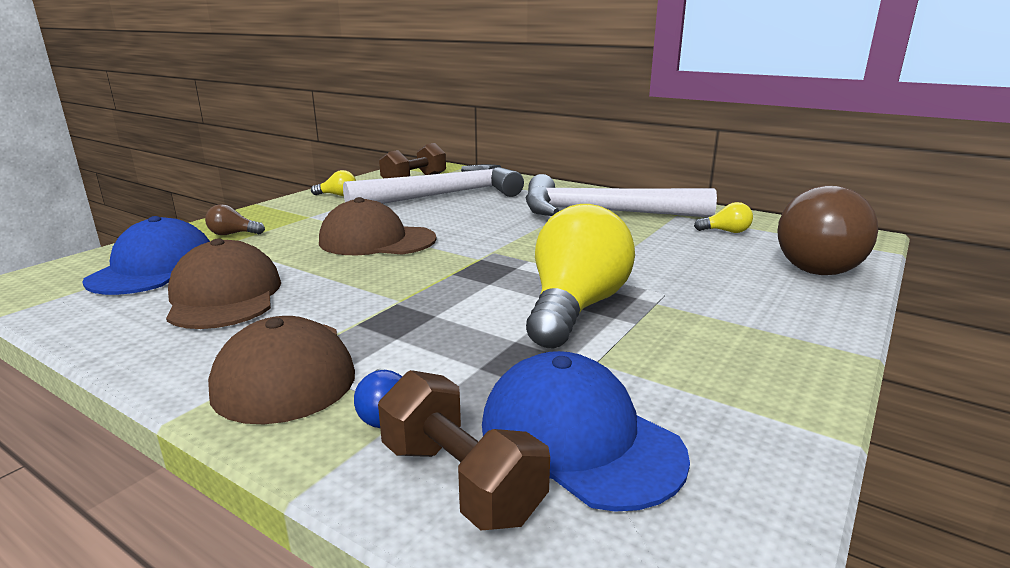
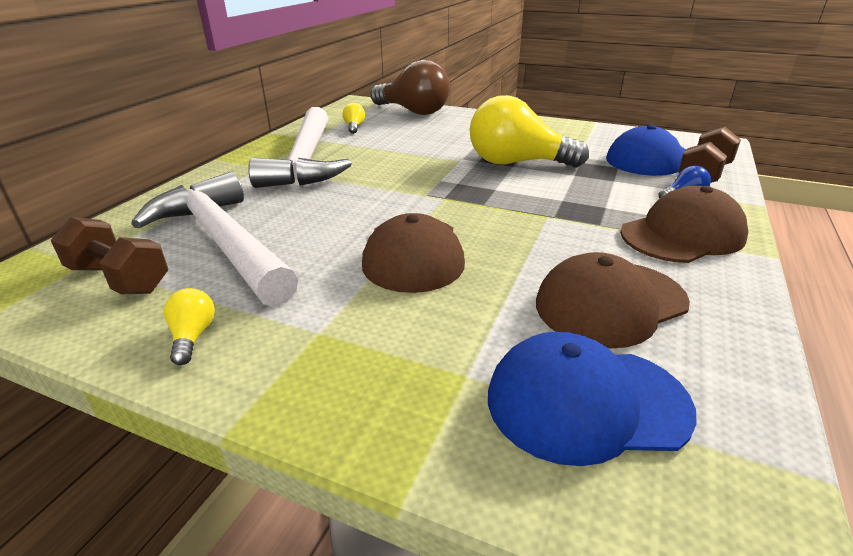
camera: 100 degrees left, 10 degrees up
(233, 234) = (421, 382): brown light bulb -> none

